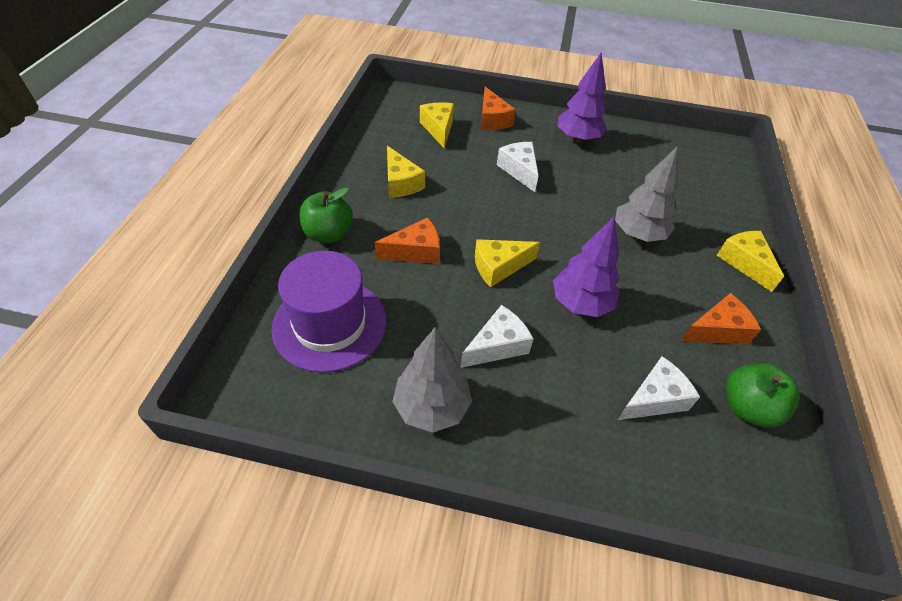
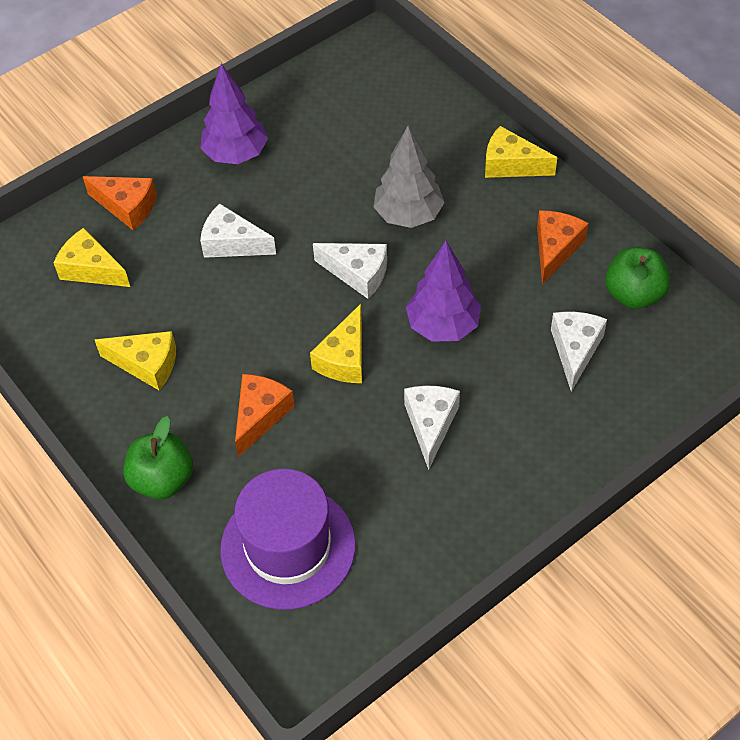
camera: 45 degrees left, 5 degrees up
(431, 407) = (449, 519): grey tree -> none
(566, 236) = (358, 273): none -> white cheese

